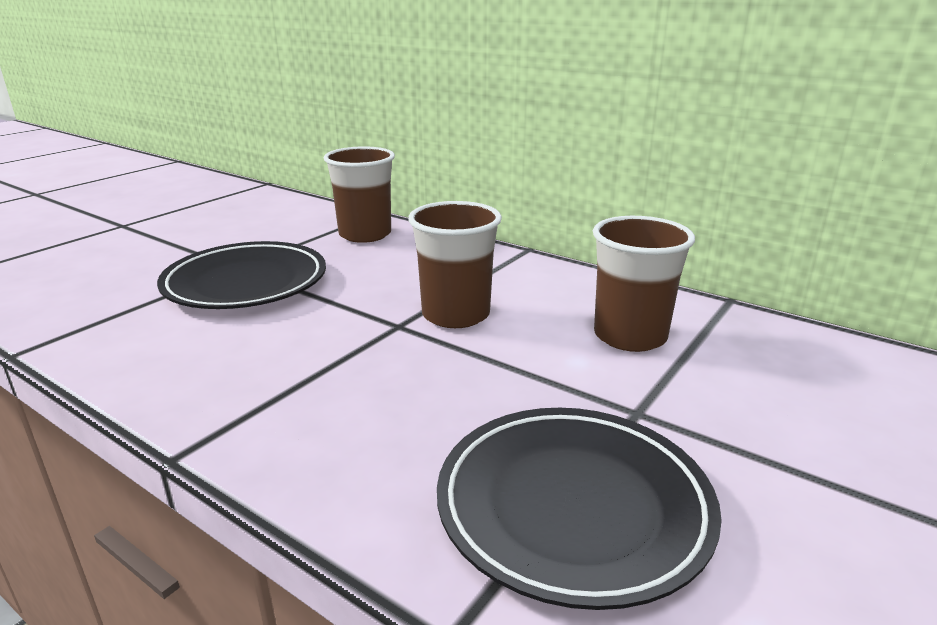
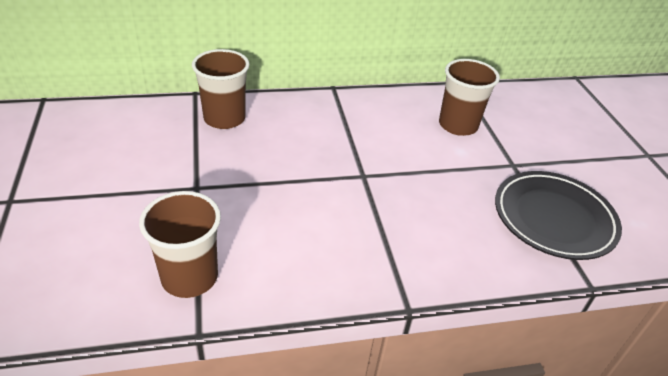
camera: 50 degrees left, 15 degrees up
(246, 283) = (230, 196): black plate -> none
(455, 315) = (376, 153): brown cup -> brown cup (189, 277)

